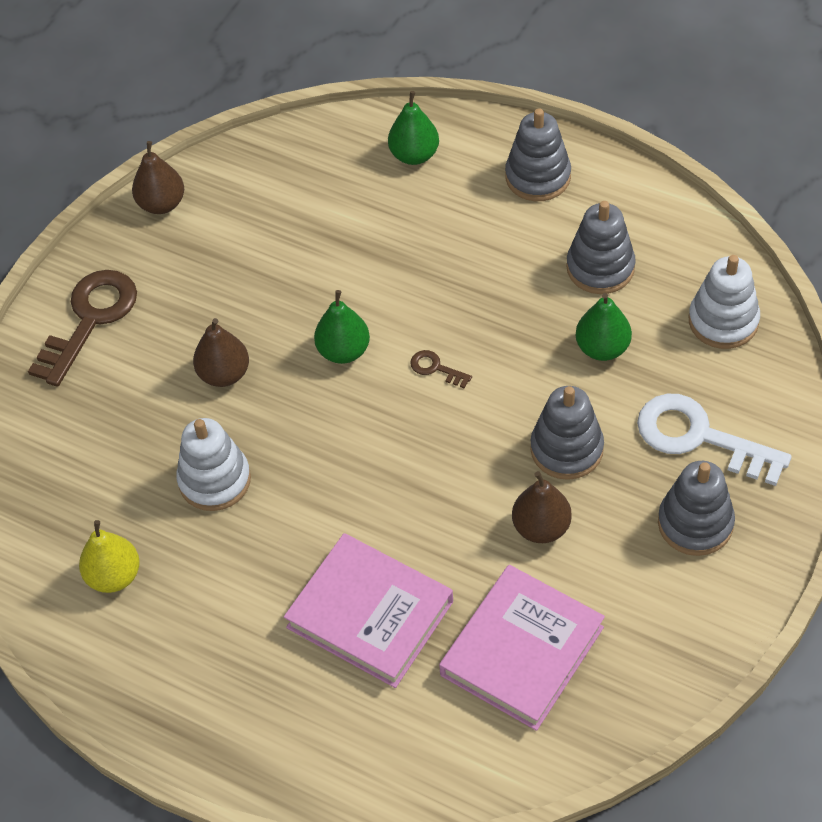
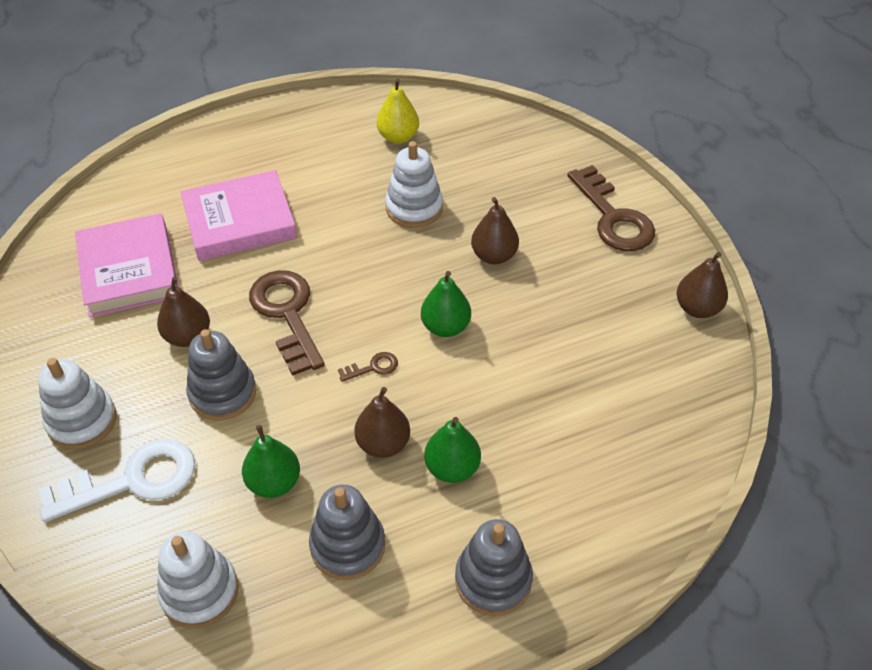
camera: 125 degrees right, 5 degrees down
(414, 155) = (607, 503): green pear -> green pear (452, 468)
(443, 474) = (287, 314): none -> brown key
(499, 308) = (383, 444): none -> brown pear
(695, 523) = (82, 421): grey stacking toy -> white stacking toy

